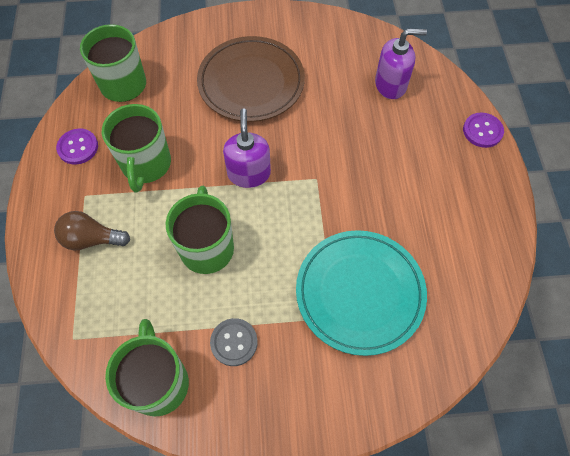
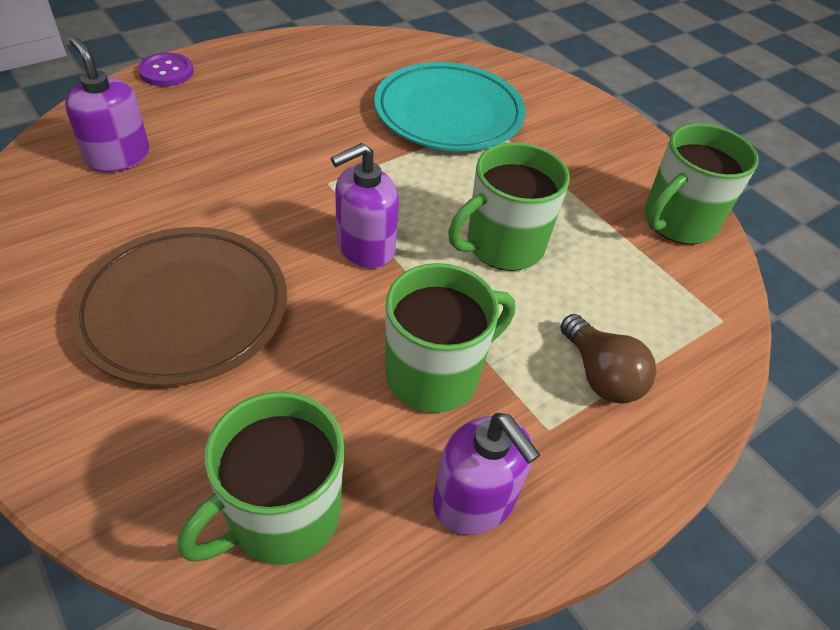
camera: 125 degrees left, 15 degrees down
(78, 147) = (474, 501): purple button -> purple soap dispenser
(234, 342) = (583, 182): grey button -> none

